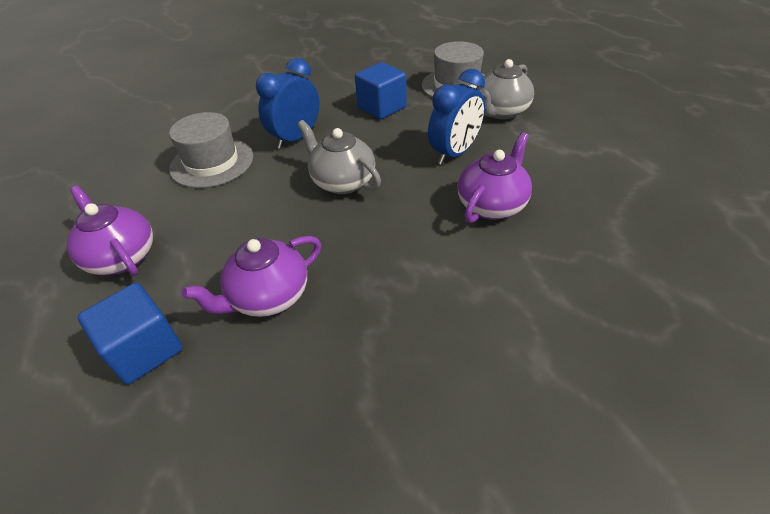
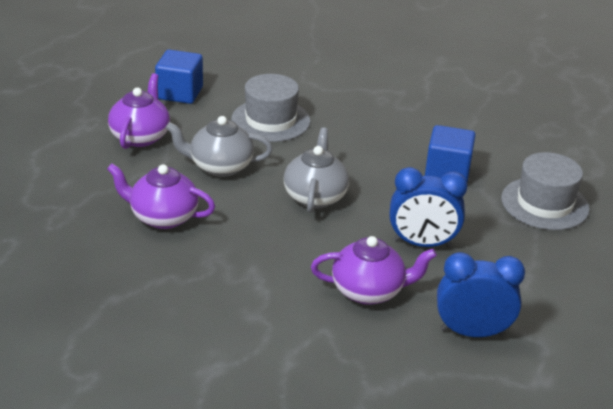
camera: 50 degrees right, 10 degrees down
(144, 350) = (80, 189): blue cube -> blue cube (180, 93)
(296, 138) = (346, 146): blue clock -> blue clock (472, 332)
(500, 112) = (528, 250): grey teapot -> grey teapot (220, 167)

